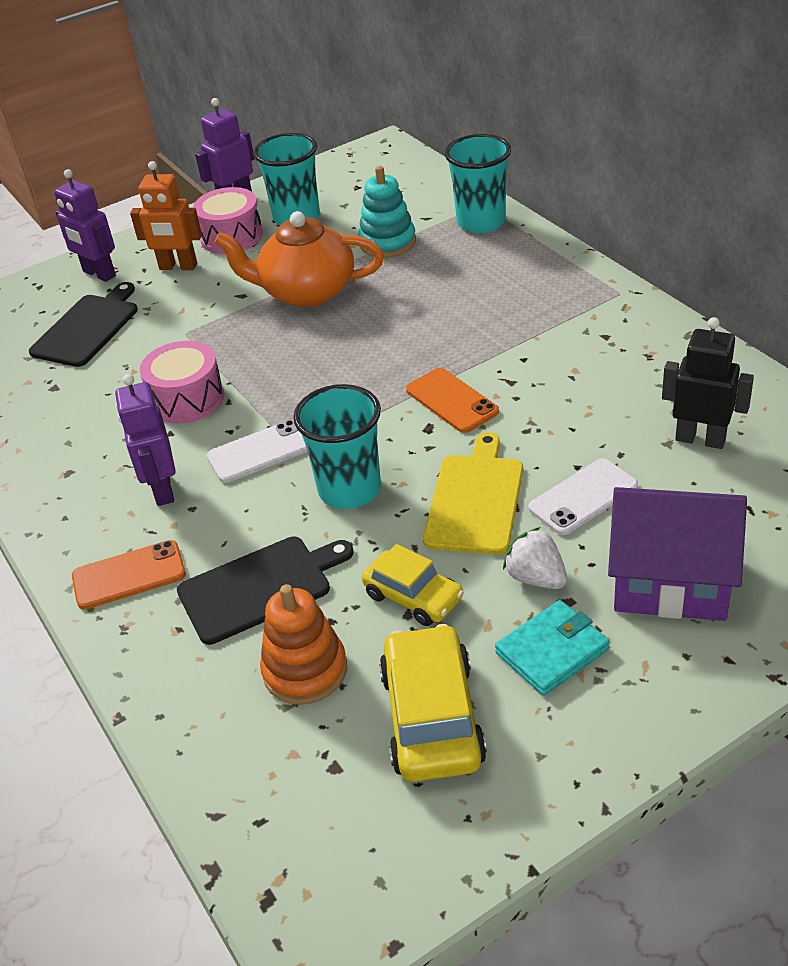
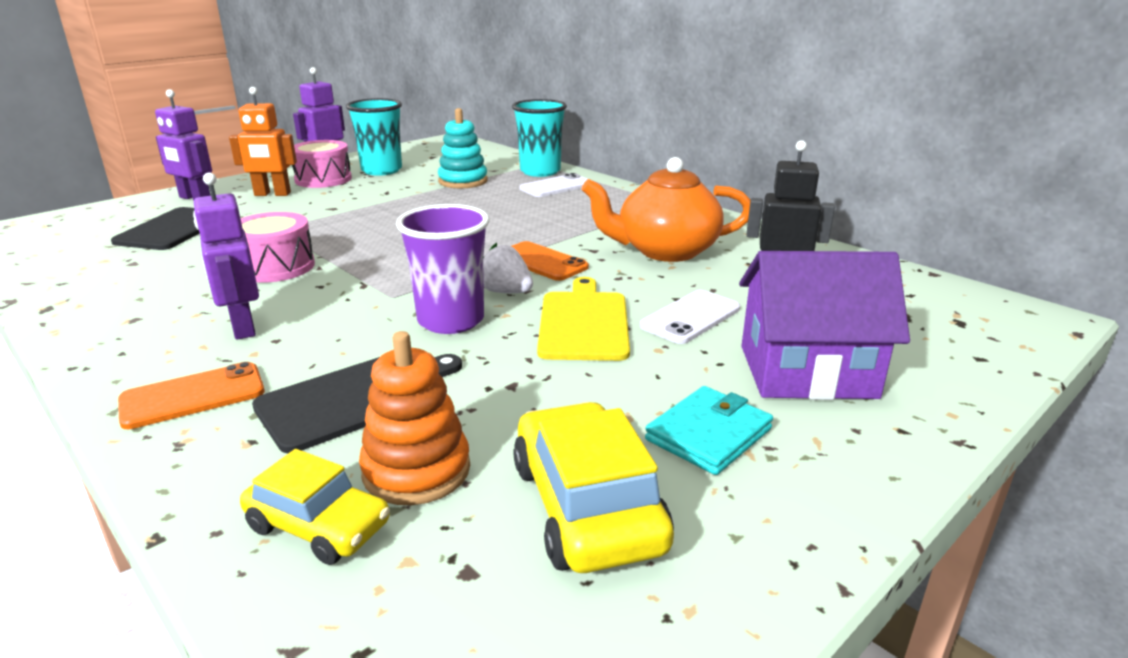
camera: 15 degrees left, 15 degrees down
(259, 452) = (352, 298): white phone -> white phone (556, 186)
(307, 292) = (394, 205): orange teapot -> orange teapot (665, 251)
(349, 490) = (451, 320): turquoise cup -> purple cup
(413, 597) = (537, 397): yellow car -> yellow car (318, 526)
(536, 578) = (667, 376): white strawberry -> white strawberry (506, 292)

